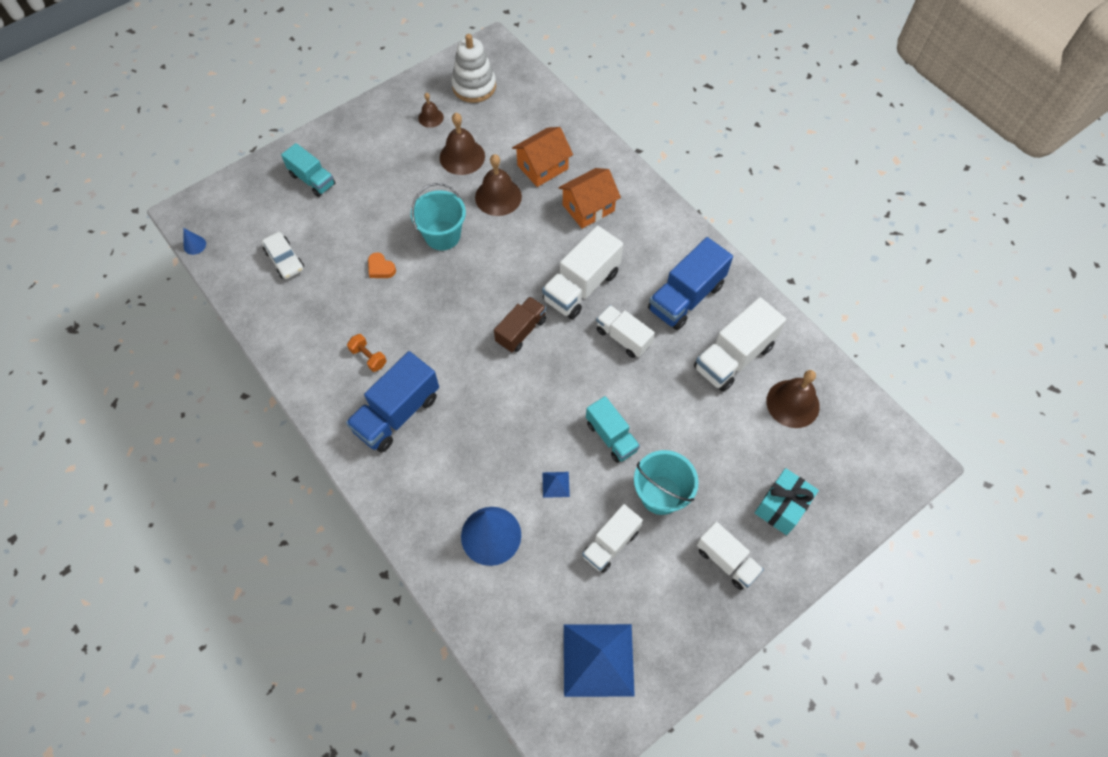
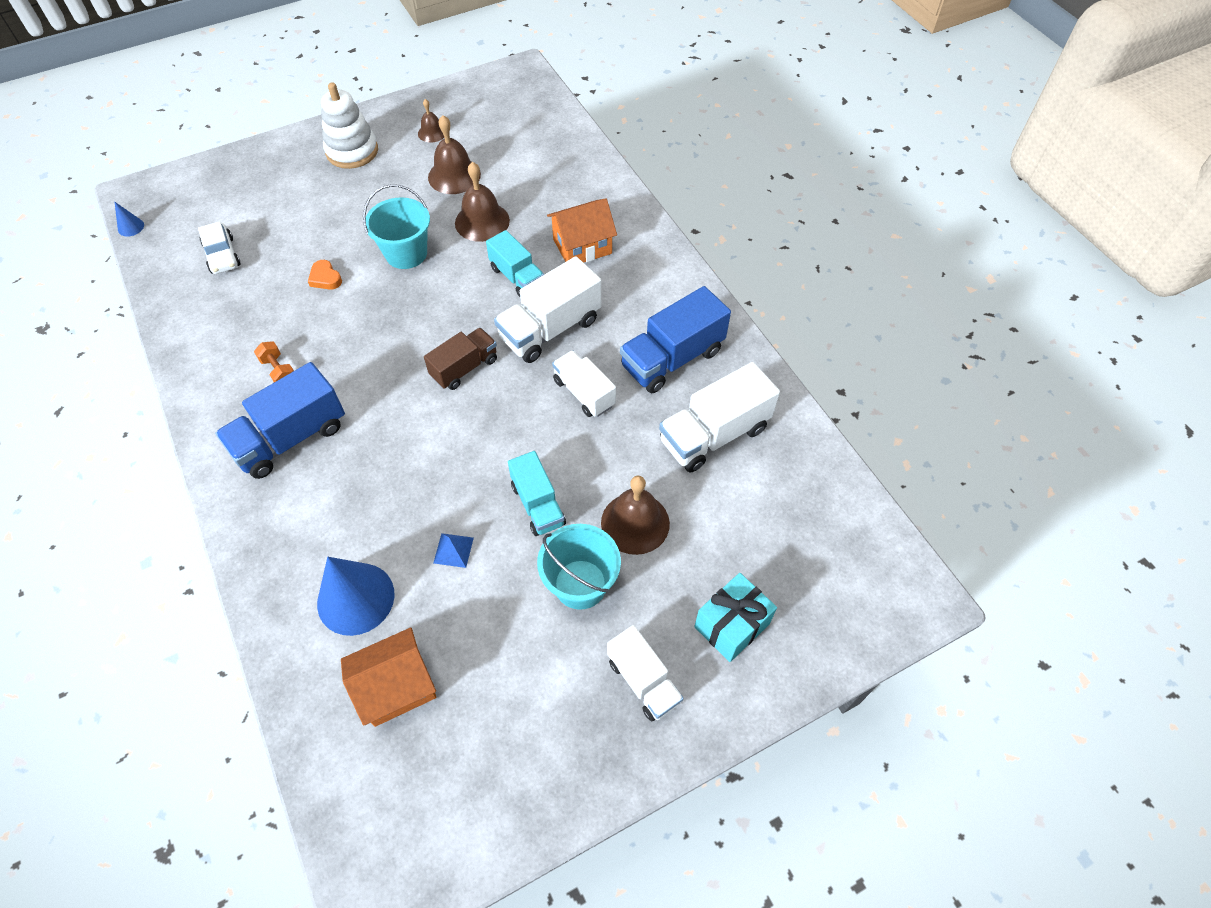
camera: 10 degrees right, 5 degrees down
(312, 180) = (281, 178): turquoise truck -> turquoise truck (517, 277)
(474, 86) = (489, 108): white stacking toy -> white stacking toy (352, 151)
(542, 167) = (542, 197): orange house -> orange house (396, 686)
(598, 660) = (443, 779): blue pyramid -> none
(610, 543) = (501, 634): white truck -> none
(793, 403) = (775, 500): brown bell -> brown bell (635, 523)

